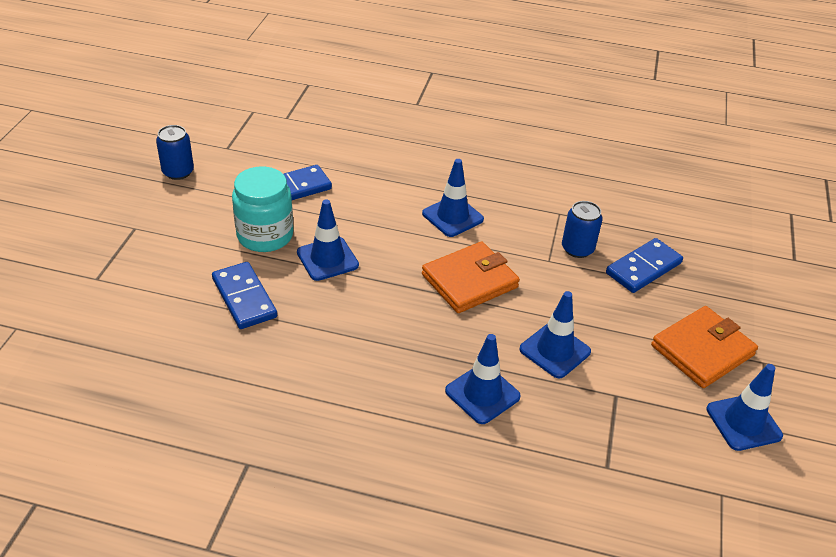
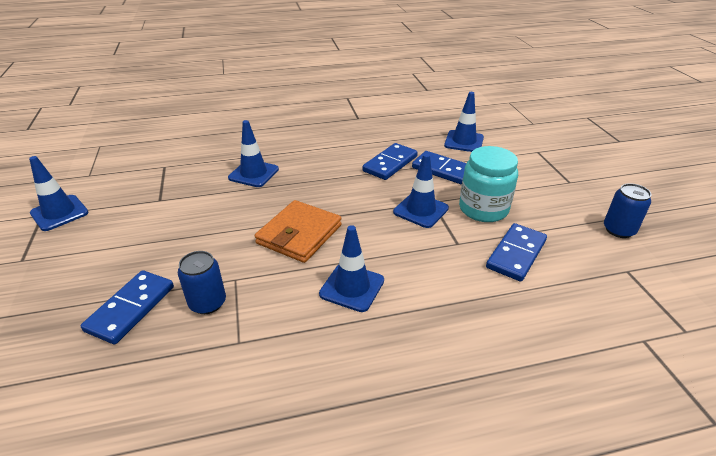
camera: 155 degrees right, 5 degrees down
(296, 336) = (390, 164): none -> blue domino
(555, 350) = (210, 210): blue traffic cone -> blue traffic cone (464, 141)
(702, 350) = (81, 250): orange wallet -> none

